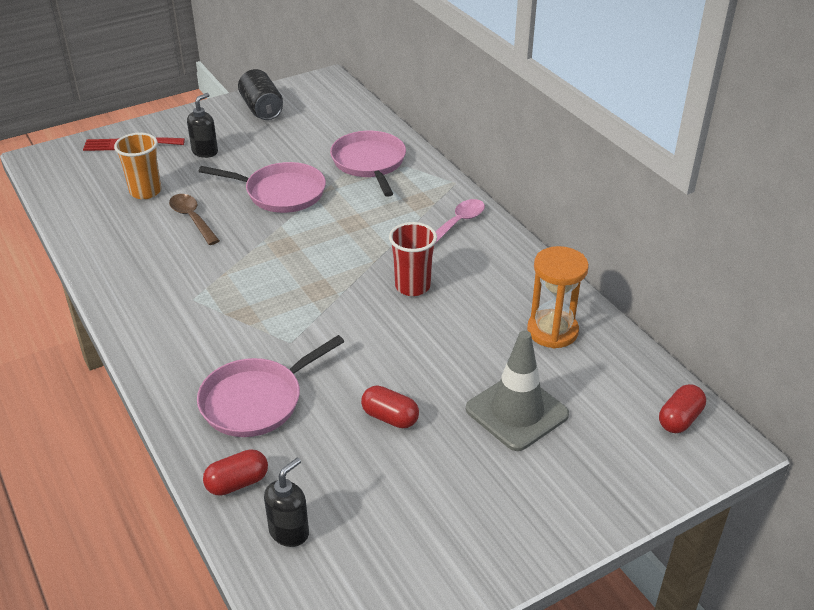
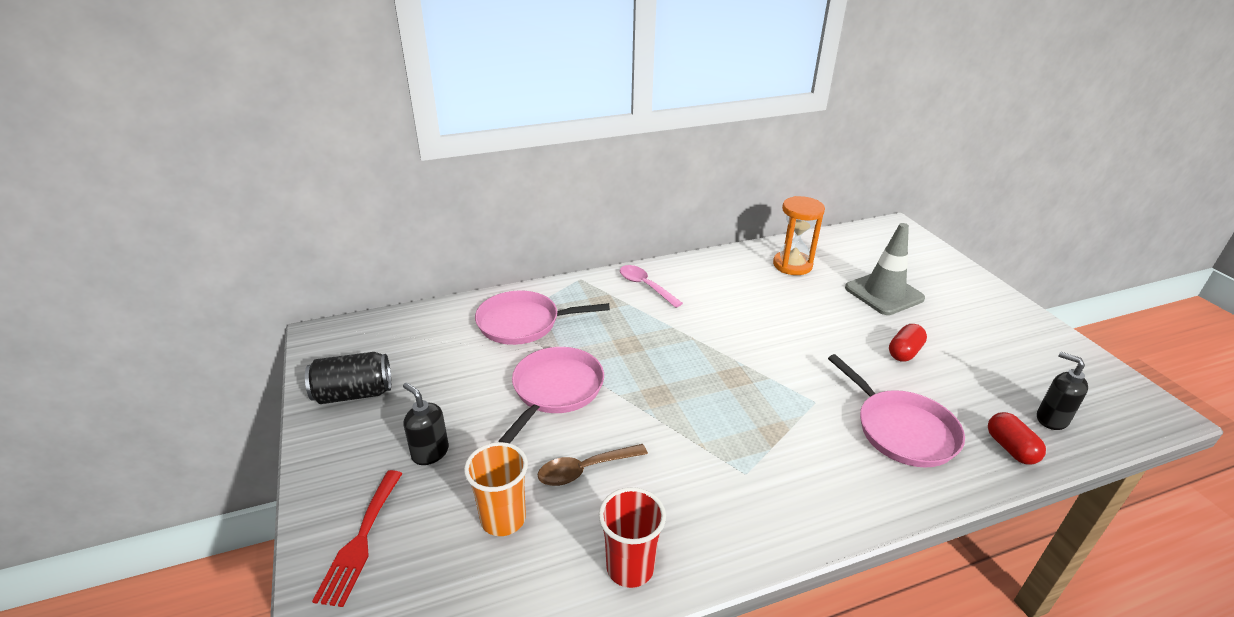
camera: 80 degrees left, 5 degrees down
(412, 286) = (734, 321): red cup -> red cup (630, 568)
(679, 419) = (877, 236): red capsule -> none

